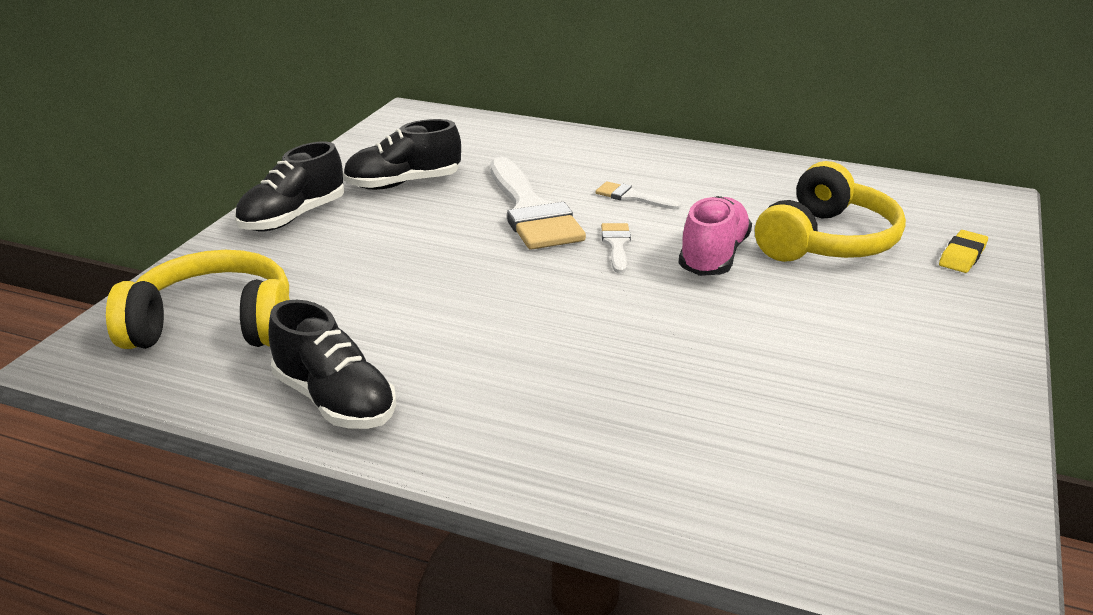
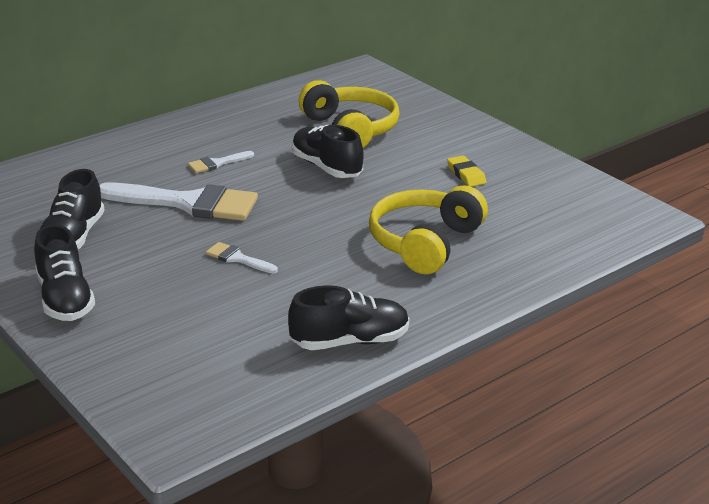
camera: 60 degrees left, 0 degrees up
(214, 325) = (199, 369): yellow headphones -> yellow headphones (425, 243)
(616, 245) = (274, 191): white brush -> white brush (238, 258)
(713, 256) = (326, 167): pink shoe -> black shoe
(962, 256) = (410, 103): yellow eraser -> yellow eraser (466, 174)

